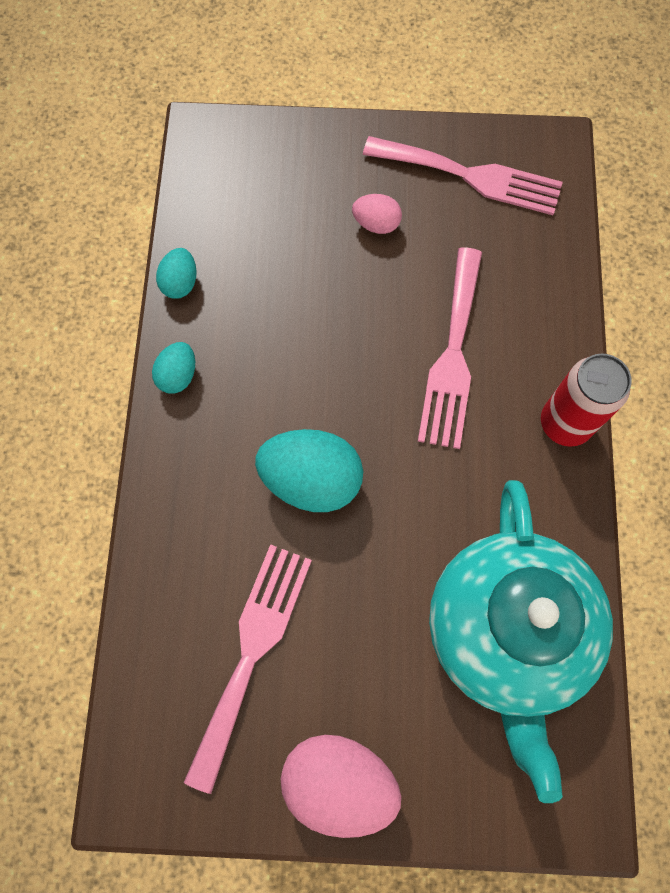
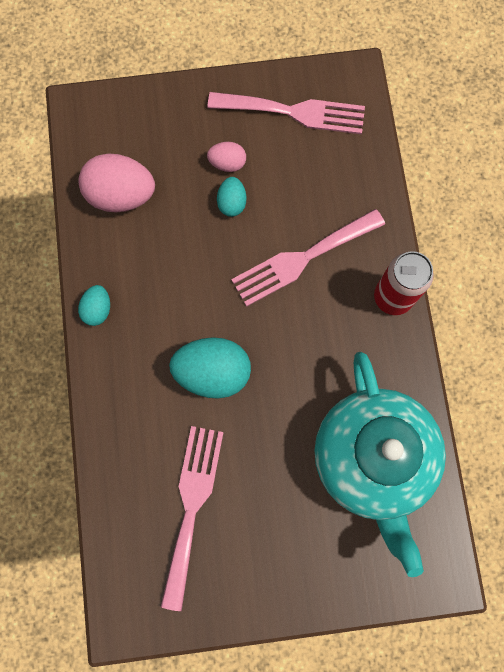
camera: 10 degrees left, 5 degrees up
(180, 283) = (85, 236): turquoise egg -> turquoise egg (232, 203)
(339, 781) = (270, 585): pink egg -> pink egg (121, 195)
(452, 356) = (302, 259): pink fork -> pink fork turned 60 degrees clockwise

